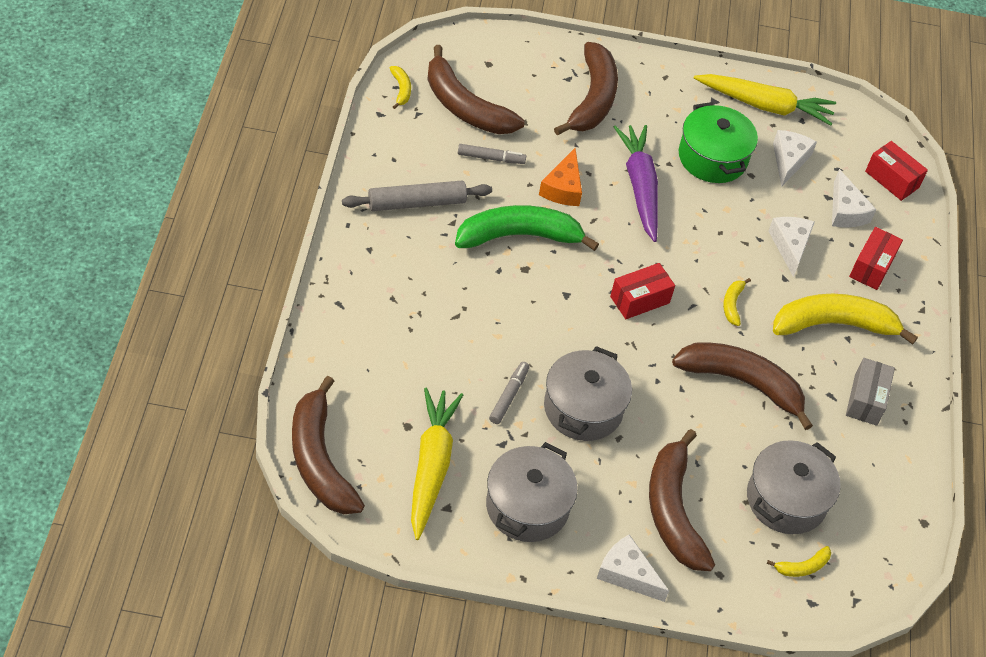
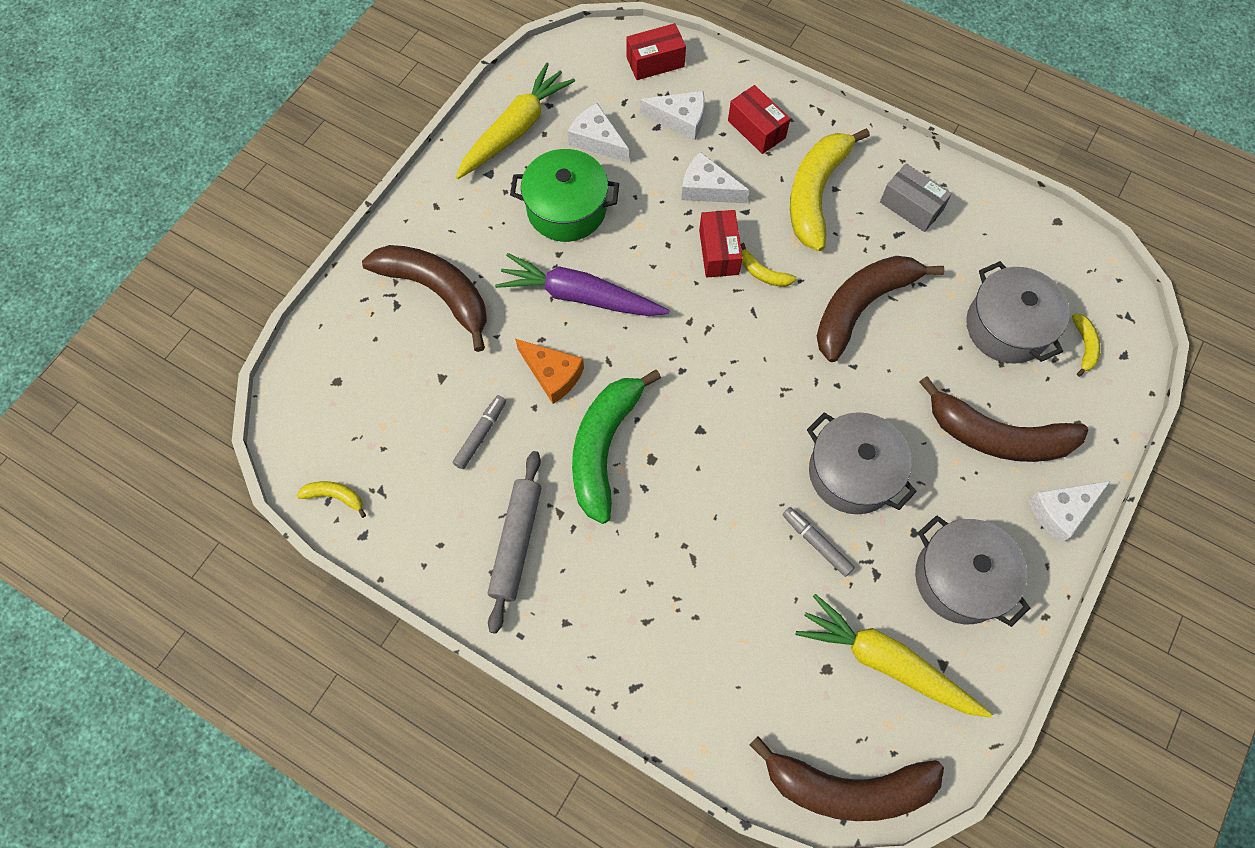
camera: 60 degrees left, 15 degrees up
(465, 107) = (392, 433): brown banana -> none
(639, 300) = (730, 359): red box -> red box (719, 252)

